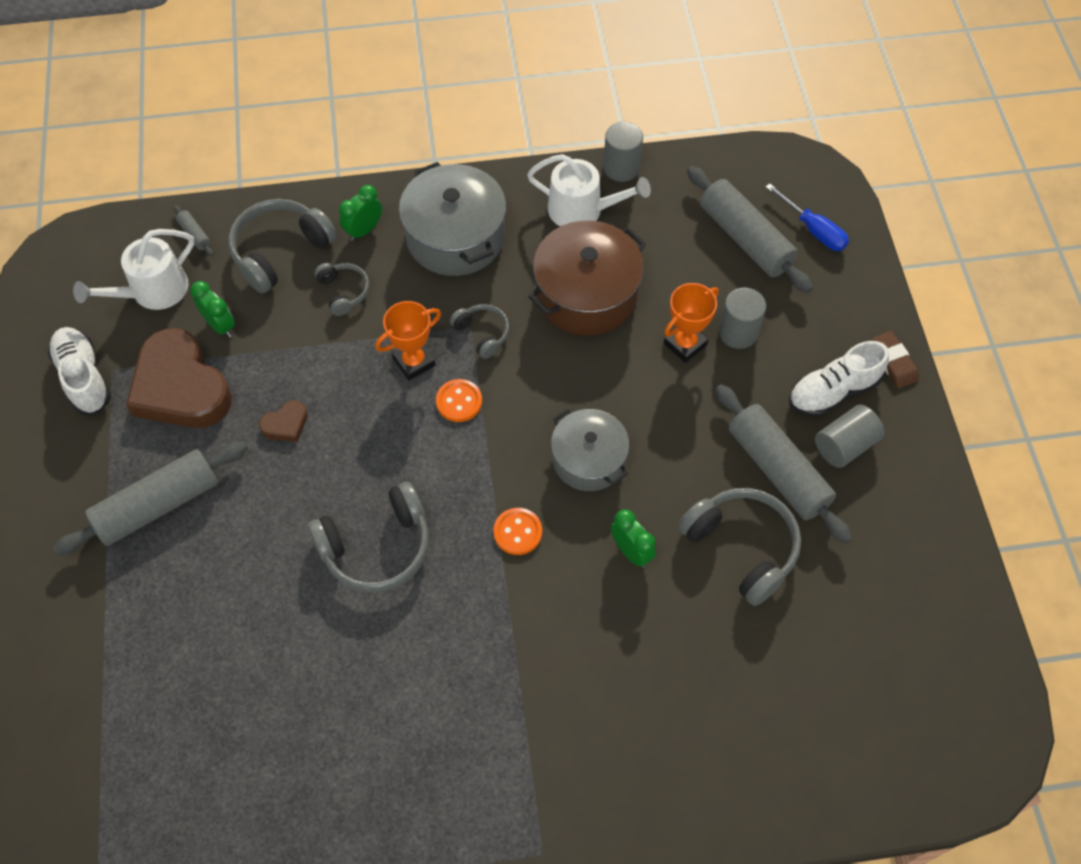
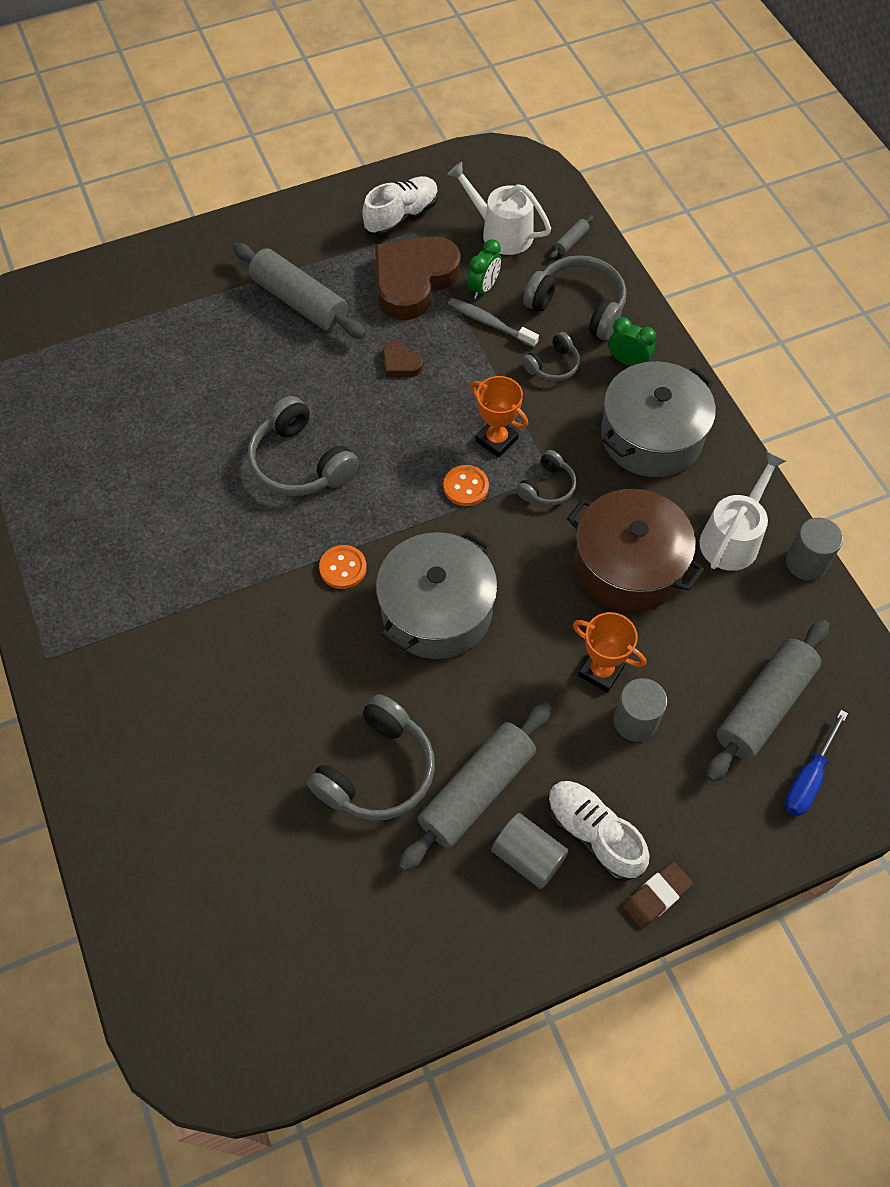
camera: 75 degrees right, 0 degrees up
(268, 331) = (490, 323): none -> grey toothbrush
(582, 210) = (732, 538): white watering can -> white watering can turned 150 degrees counterclockwise
(588, 459) = (436, 610): grey pot -> grey pot, size x1.50
(631, 551) = (347, 669): green clock -> none

